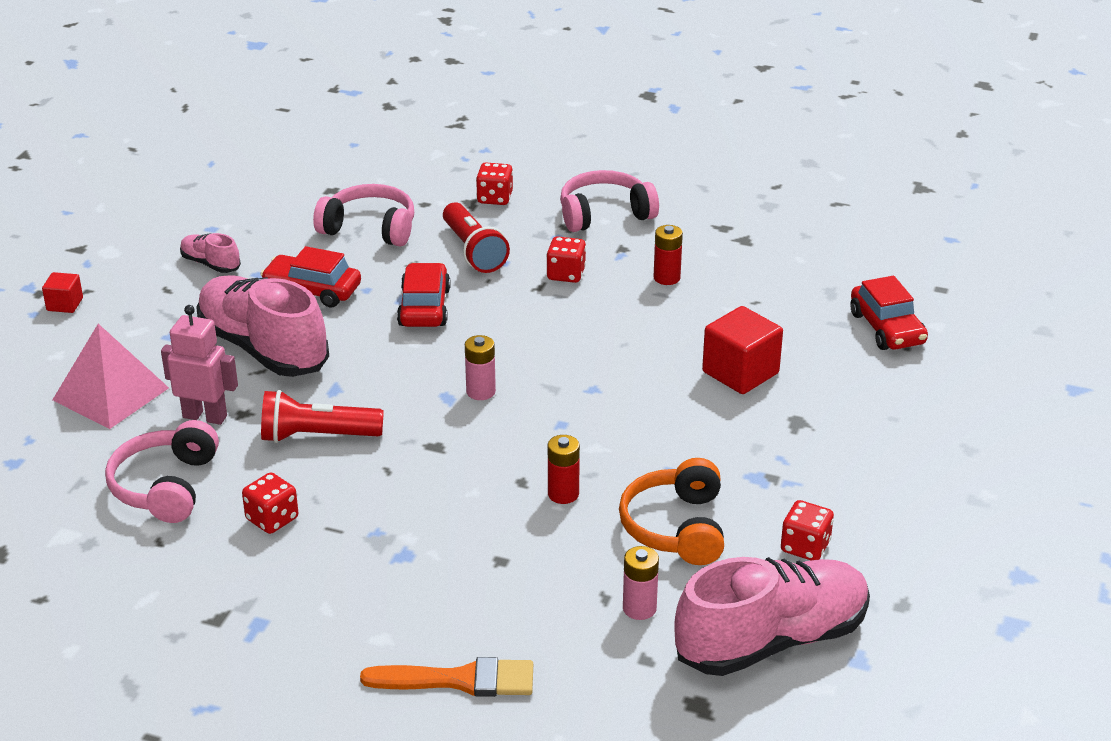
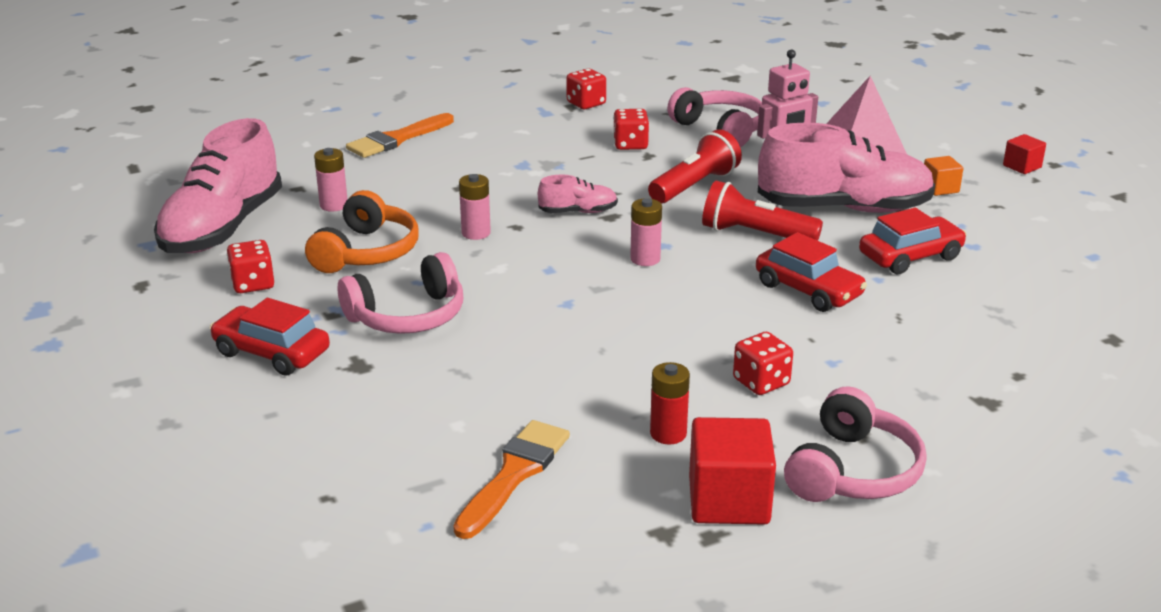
camera: 135 degrees right, 5 degrees down
(163, 323) = (940, 188): none -> orange cube
(210, 264) = (1020, 234): pink shoe -> pink shoe (578, 212)
(369, 228) = (997, 325): pink headphones -> pink headphones (408, 316)
(473, 251) = (877, 356): red flashlight -> red flashlight (755, 235)
(495, 198) = (980, 421): red dice -> red dice (586, 103)
(563, 494) = (476, 233): red battery -> pink battery
(676, 527) = (366, 252): orange headphones -> orange headphones turned 60 degrees clockwise
(740, 373) = (463, 380): red cube -> red cube (728, 501)
(783, 303) = (514, 474): none -> orange brush
(887, 328) = (368, 508): red car -> red car (271, 352)

